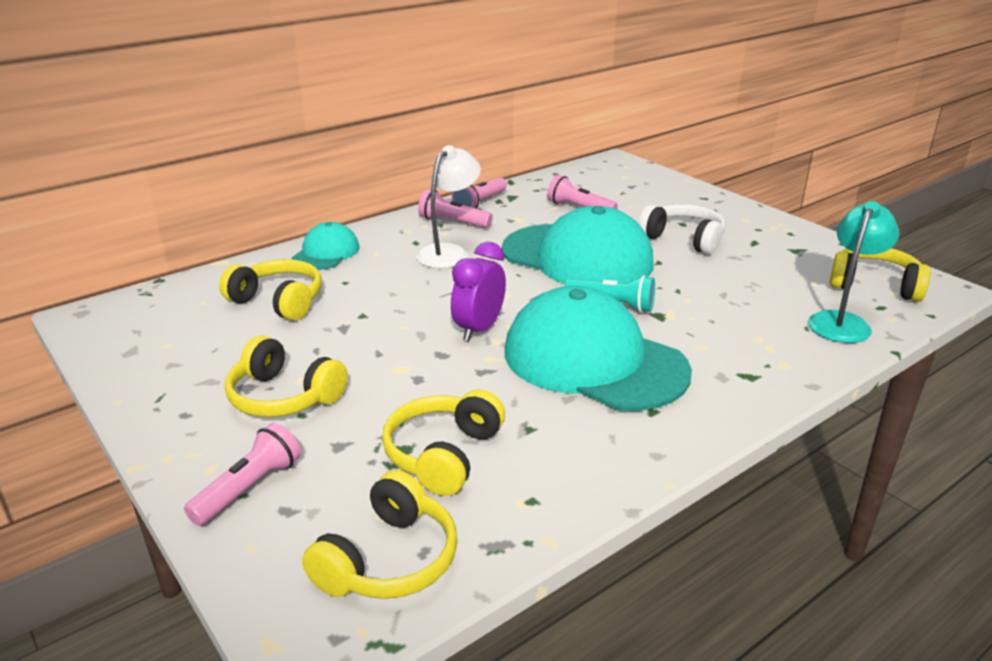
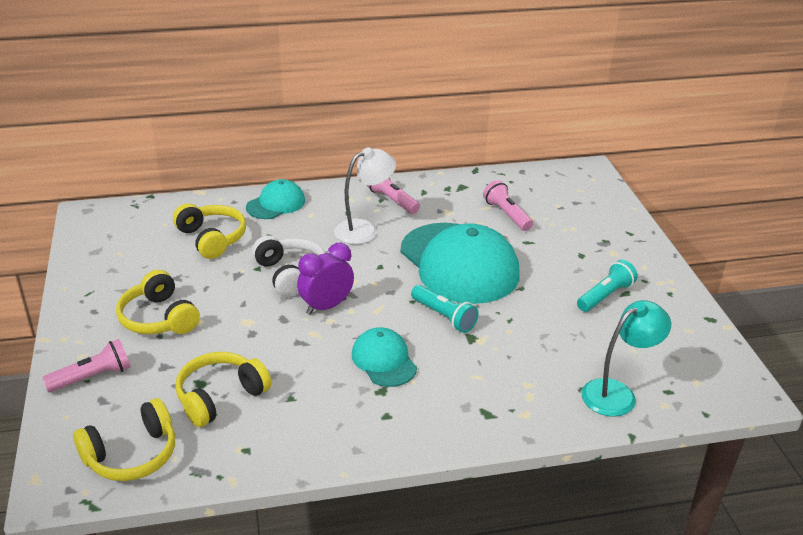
camera: 25 degrees right, 5 degrees up
(480, 203) = (429, 187): pink flashlight -> none
(594, 360) = (384, 360): turquoise cap -> turquoise cap, size x0.50
(683, 239) = (565, 271): white headphones -> white headphones (291, 274)
(740, 249) = (605, 296): none -> turquoise flashlight
(874, 285) = (687, 369): yellow headphones -> none

